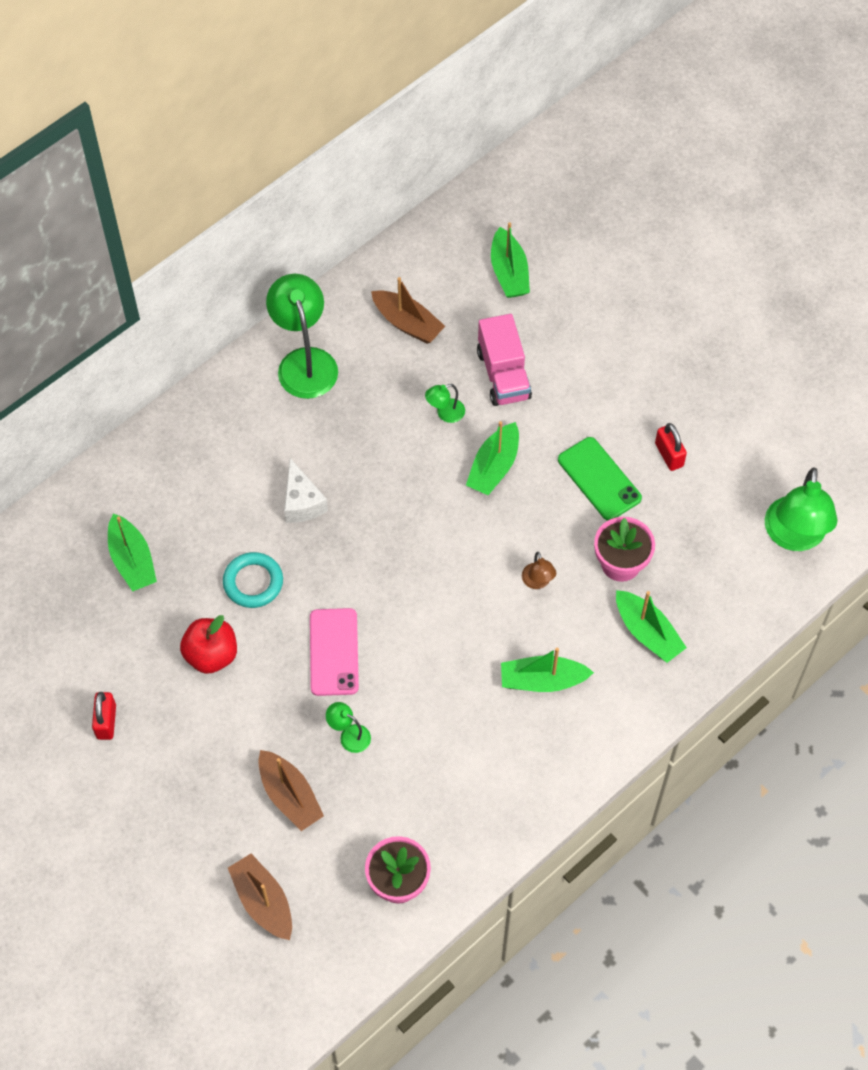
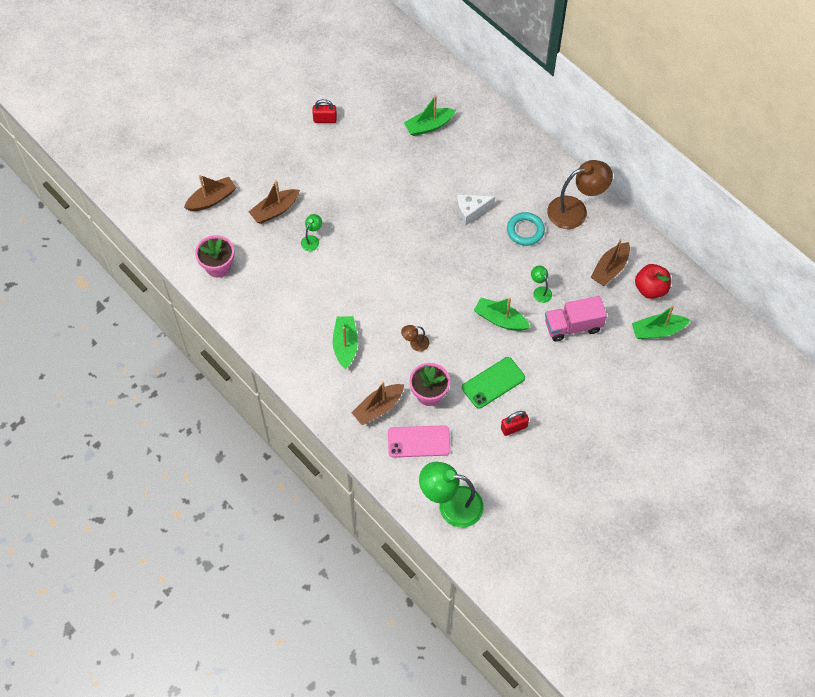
camera: 90 degrees right, 0 degrees up
(211, 655) = (366, 168): red apple -> red apple (650, 289)
(253, 582) = (414, 187): turquoise ring -> turquoise ring (525, 230)
(304, 361) = (575, 210): green lamp -> brown lamp
(333, 652) = (367, 231): pink phone -> pink phone (419, 441)
(647, 632) = (378, 408): green boat -> brown boat

